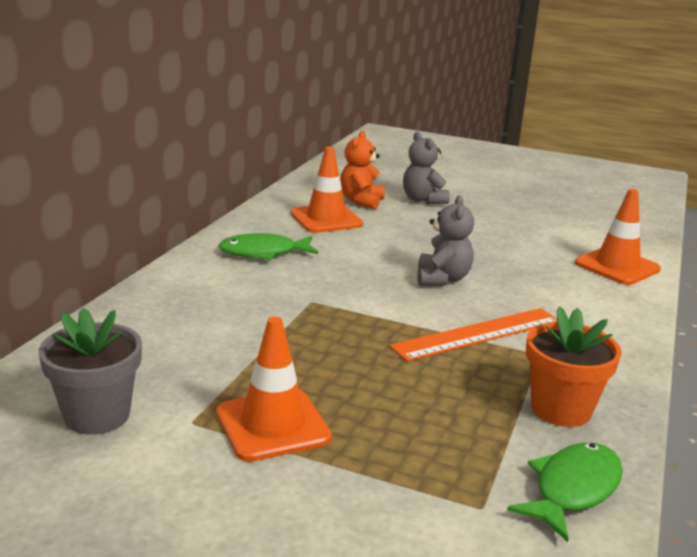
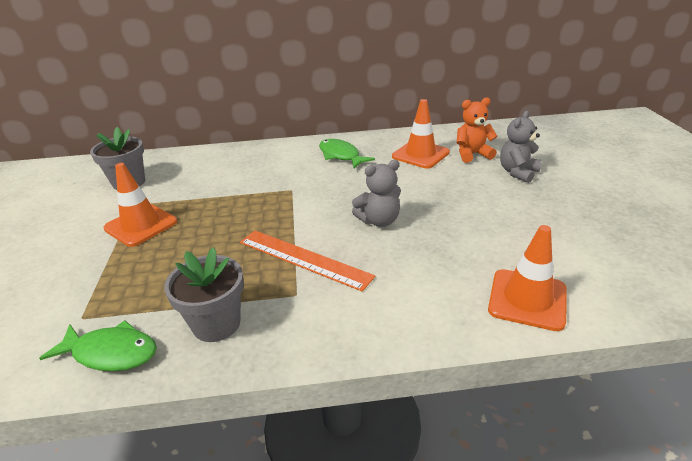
camera: 65 degrees right, 10 degrees up
(560, 409) = (216, 324): orange flower pot -> grey flower pot

